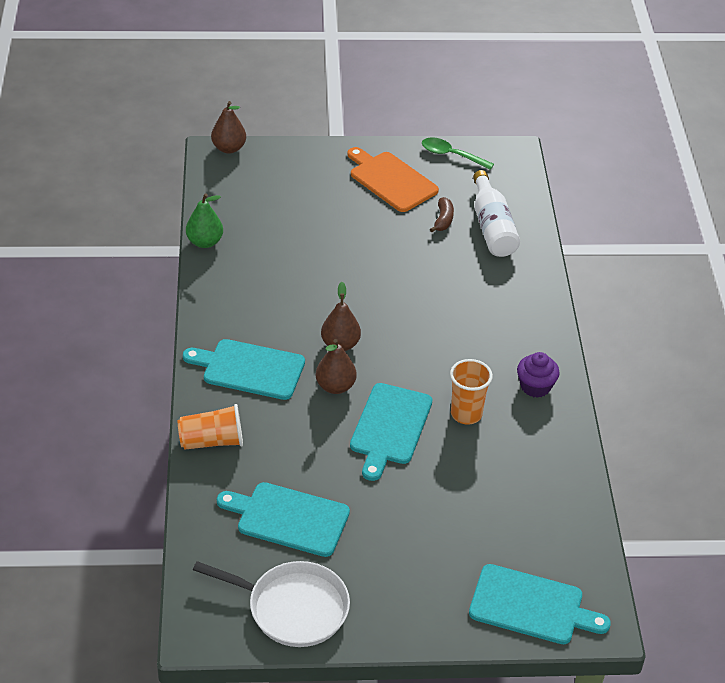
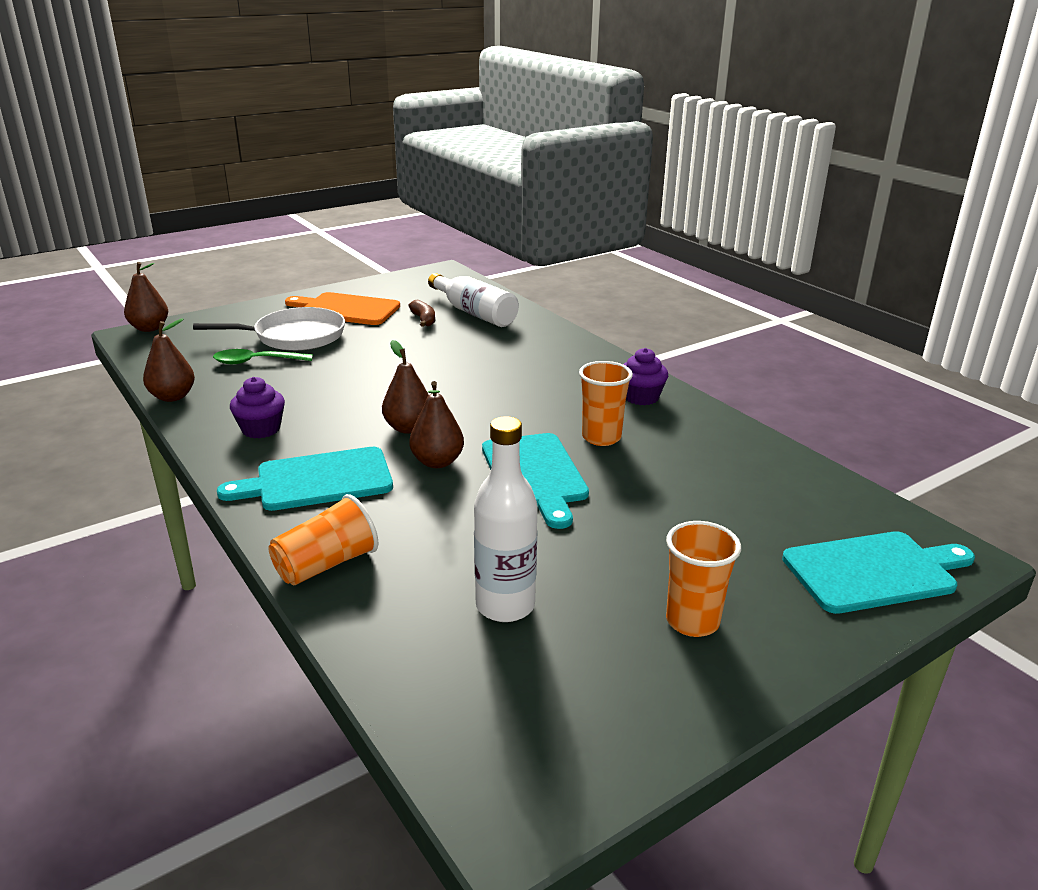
camera: 30 degrees left, 15 degrees down
(205, 242) = (173, 397): green pear -> brown pear
(243, 303) = (261, 429): none -> purple cupcake
(288, 518) = (505, 606): turquoise cutting board -> white bottle
(293, 608) = (615, 708): white pan -> white pan (295, 336)
(383, 581) = (692, 621): none -> orange cup
(451, 155) = (388, 284): green spoon -> green spoon (256, 362)

